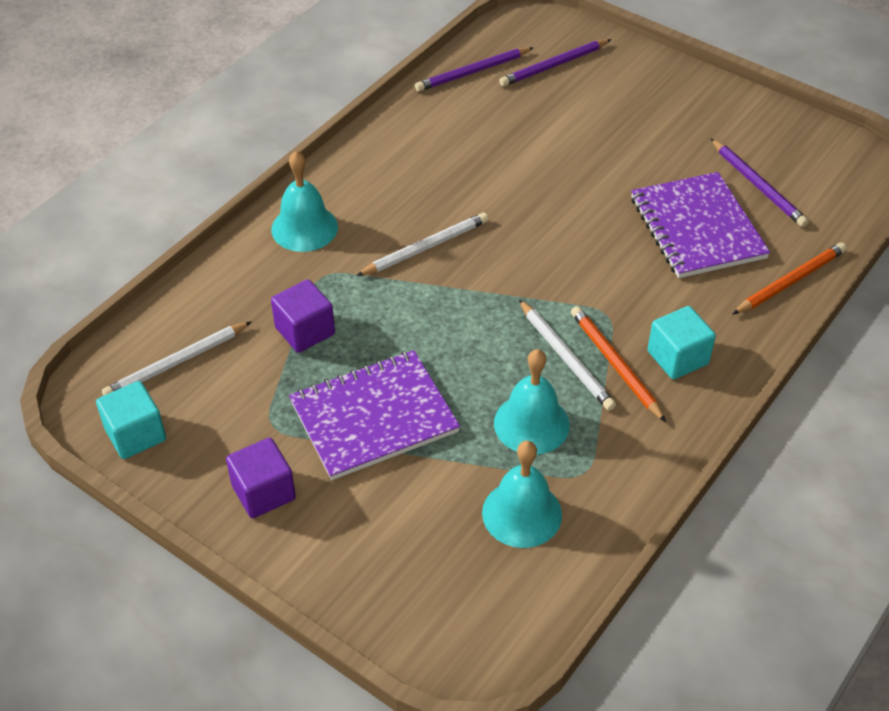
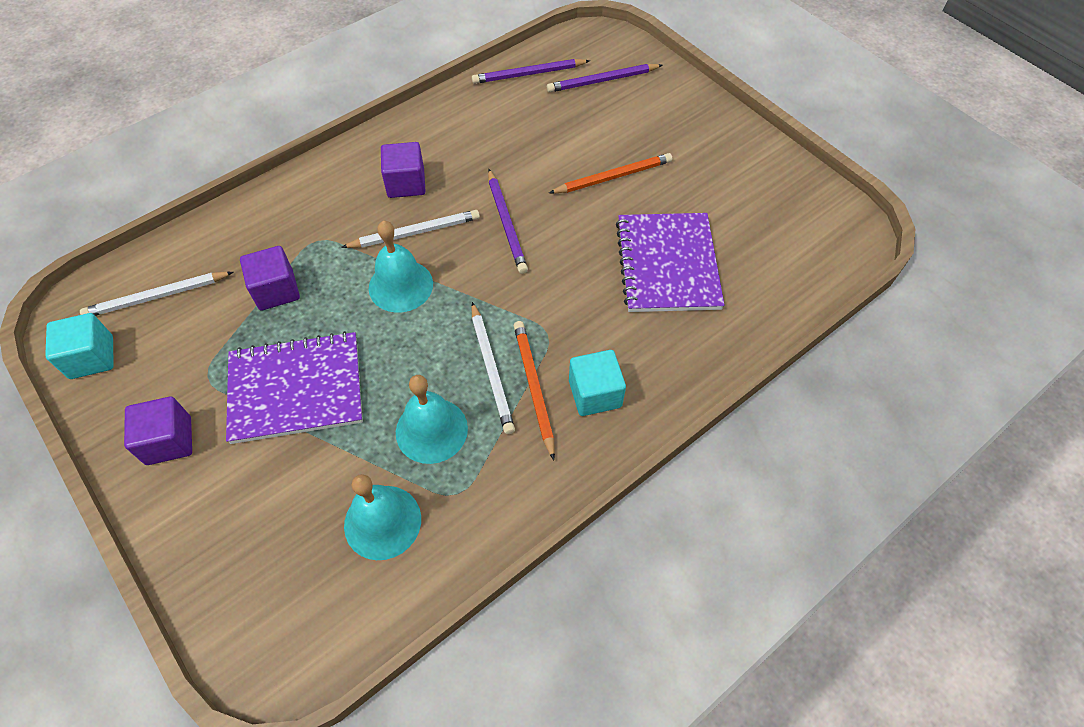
camera: 15 degrees right, 10 degrees up
(304, 228) = (321, 192): turquoise bell -> turquoise bell (400, 285)
(393, 202) = (406, 183): none -> purple cube
(758, 185) = (742, 233): purple pencil -> purple pencil (506, 223)
(790, 281) = (734, 338): orange pencil -> orange pencil (613, 177)

